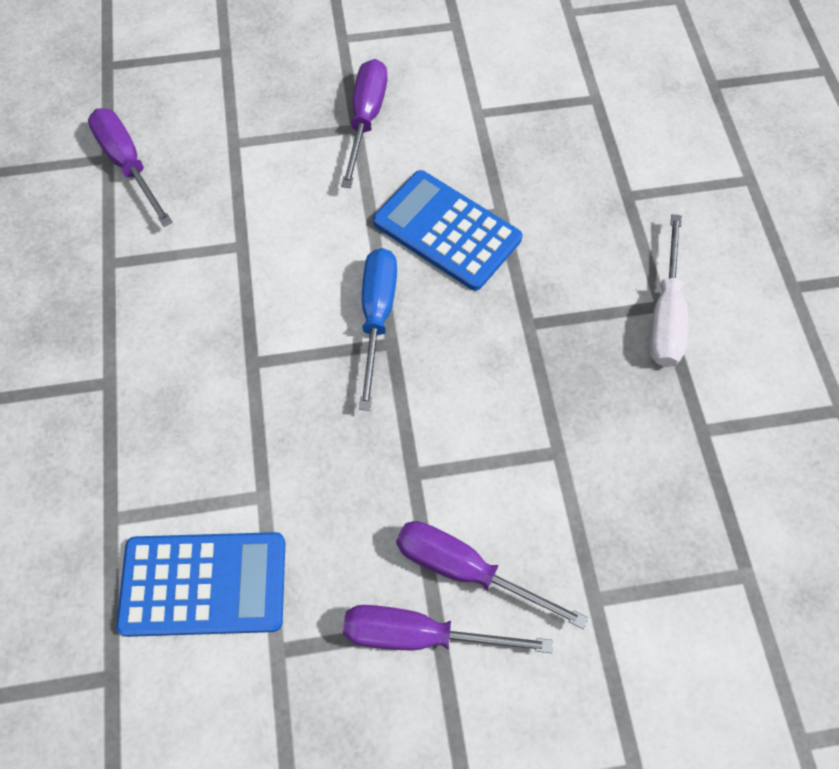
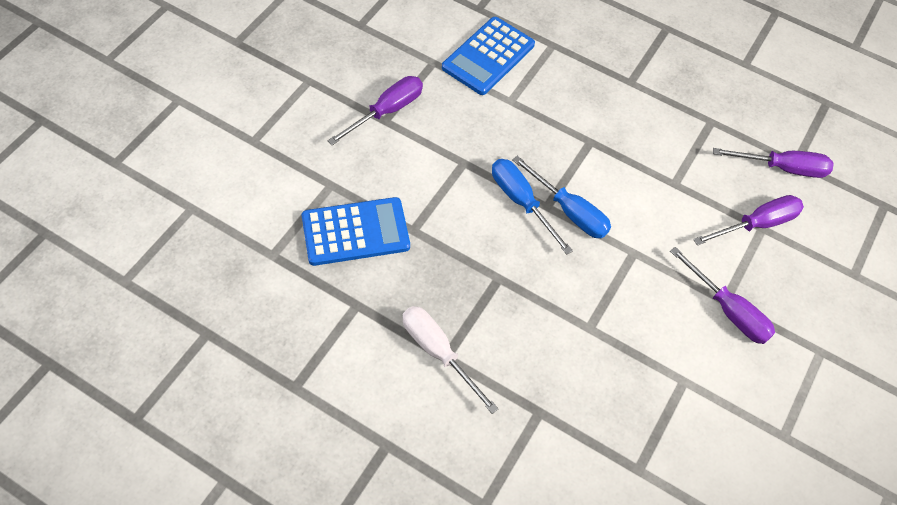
camera: 125 degrees right, 5 degrees down
(411, 371) = (521, 202): none -> blue screwdriver
(447, 230) = (599, 287): blue calculator -> blue calculator (355, 232)
(466, 570) = (396, 147): purple screwdriver -> purple screwdriver (757, 224)

